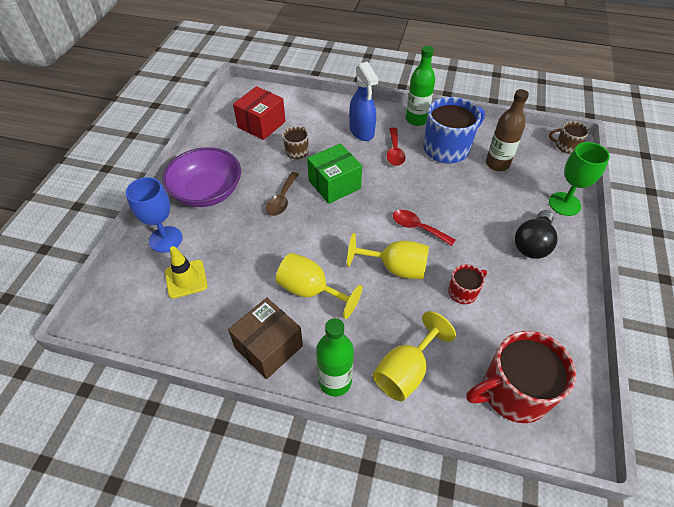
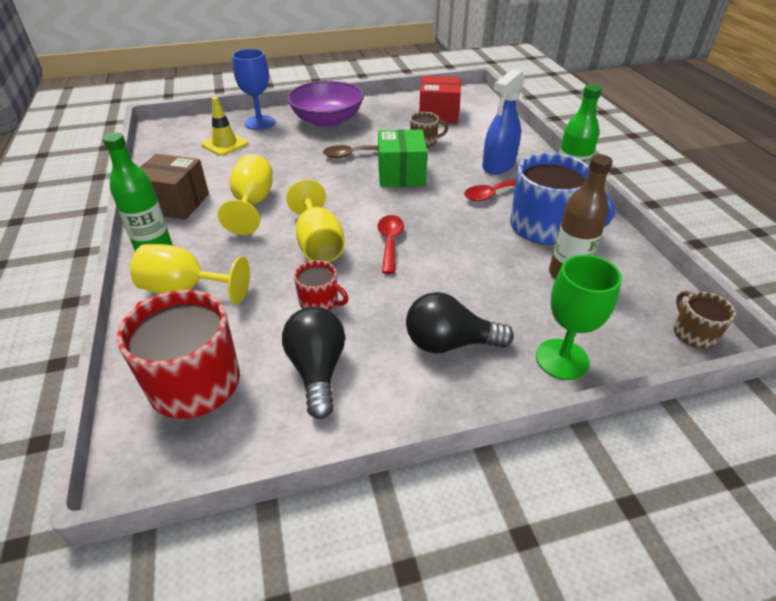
camera: 60 degrees right, 10 degrees down
(334, 184) = (401, 174): green box -> green box turned 60 degrees clockwise
(529, 317) = (317, 370): none -> black light bulb

